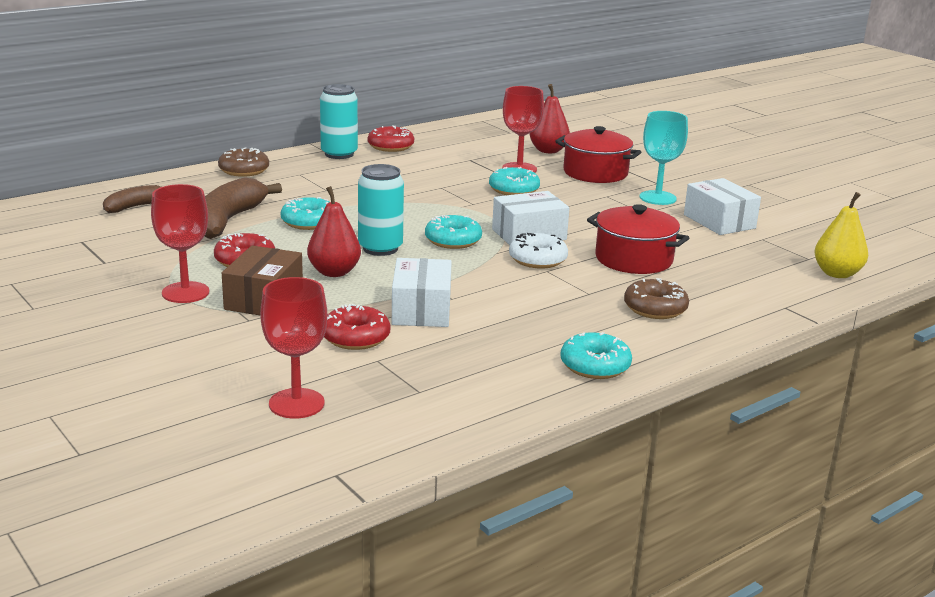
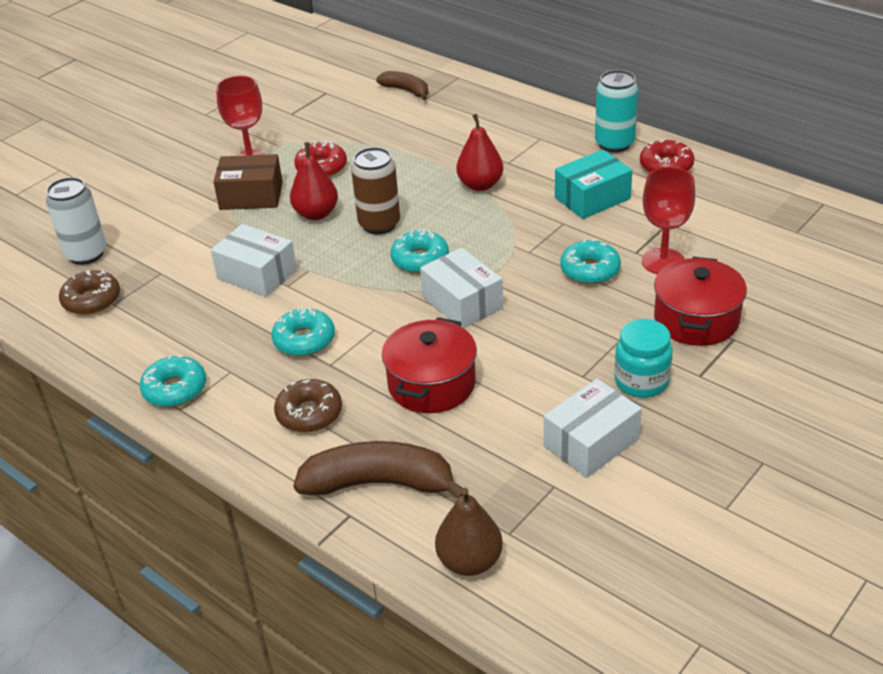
camera: 80 degrees right, 15 degrees up
(227, 221) = (400, 137): brown banana -> brown banana (379, 483)
(244, 170) = (527, 110): brown donut -> brown donut (92, 300)
(296, 403) = (86, 254): red goblet -> white can
(309, 222) = (420, 174): turquoise donut -> turquoise donut (304, 340)
(356, 337) = (196, 254): red donut -> none
(380, 248) = (379, 224): turquoise can -> brown can
(414, 173) = (592, 198): none -> turquoise box
(421, 310) = (257, 274): white box -> white box turned 45 degrees clockwise
(537, 259) = (398, 319): white donut -> none
(548, 150) = (750, 271): red pear -> red pear (480, 185)
(657, 198) = (641, 381): turquoise goblet -> turquoise jar
(837, 273) = (469, 561): yellow pear -> brown pear

